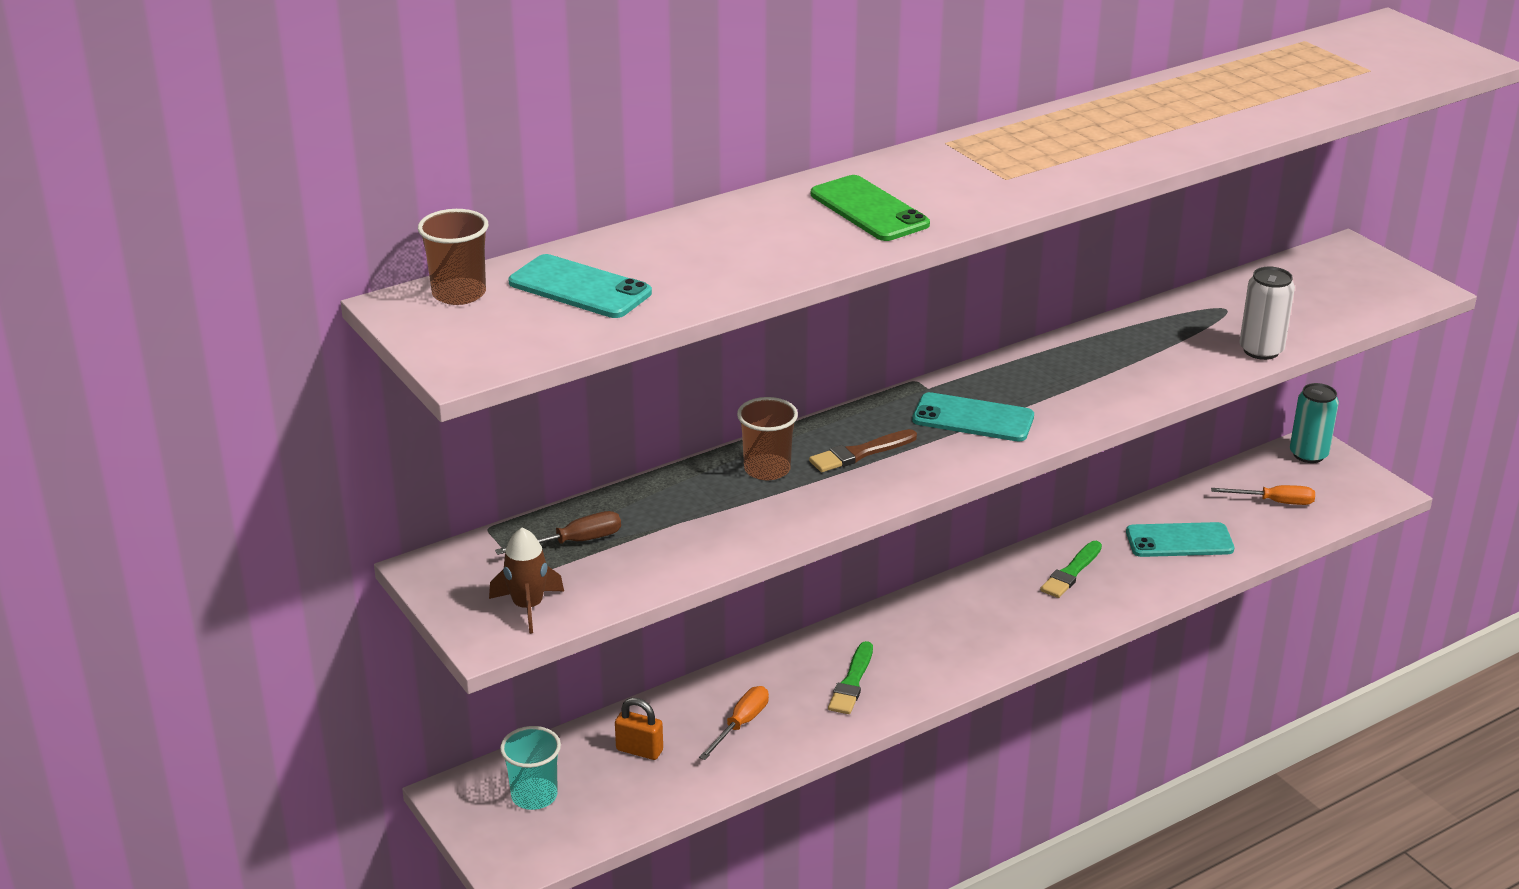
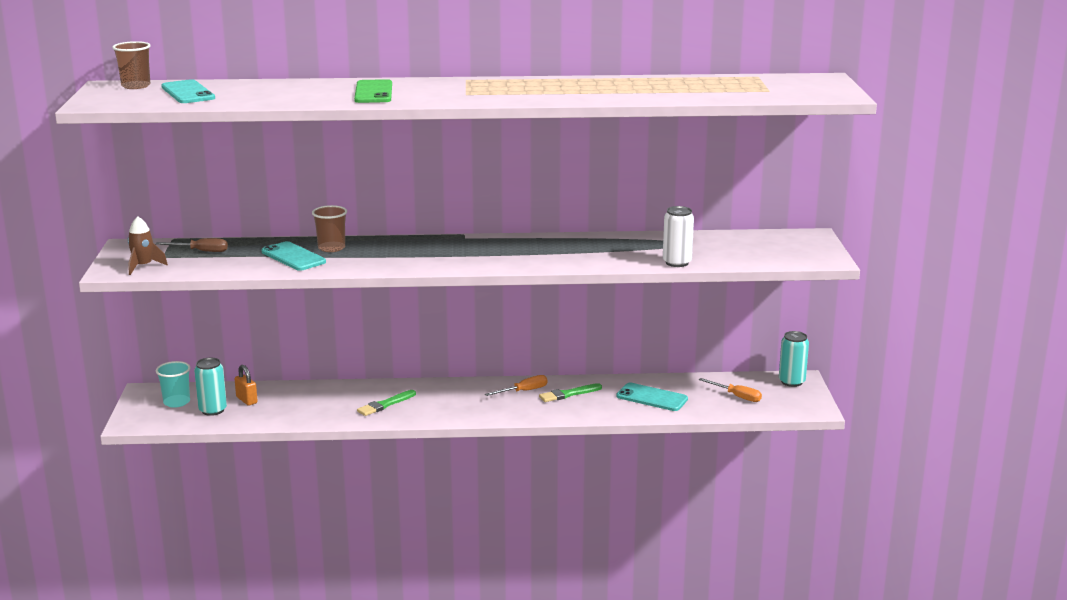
camera: 30 degrees right, 10 degrees down
(611, 789) = (213, 410): none -> turquoise can
(741, 724) = (307, 404): orange screwdriver -> orange screwdriver (523, 391)
(860, 453) = (387, 252): brown brush -> none
(973, 418) = (466, 253): turquoise phone -> turquoise phone (293, 257)

